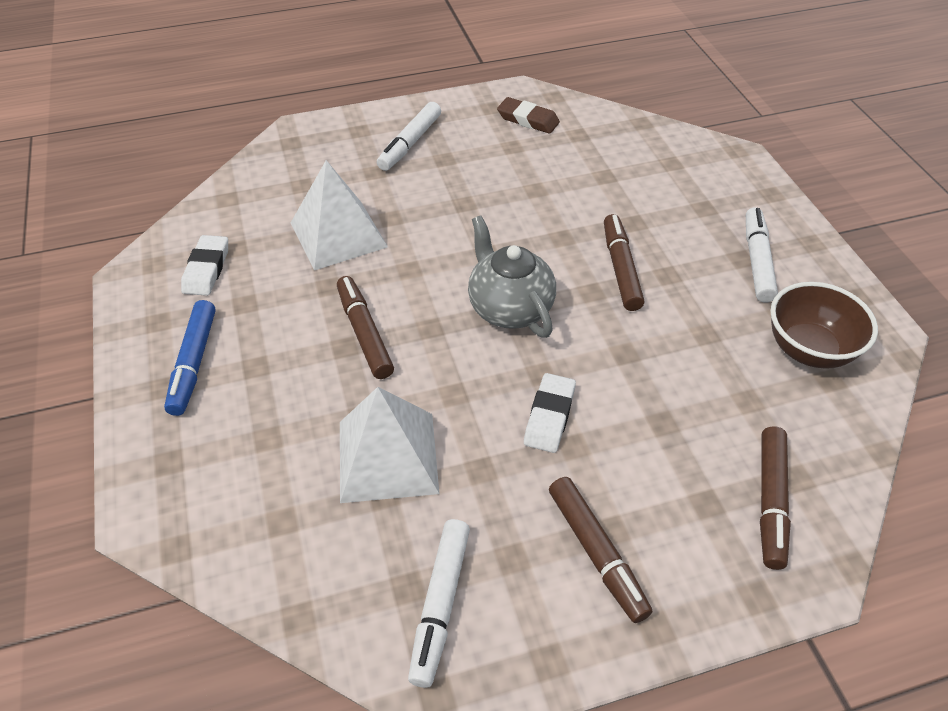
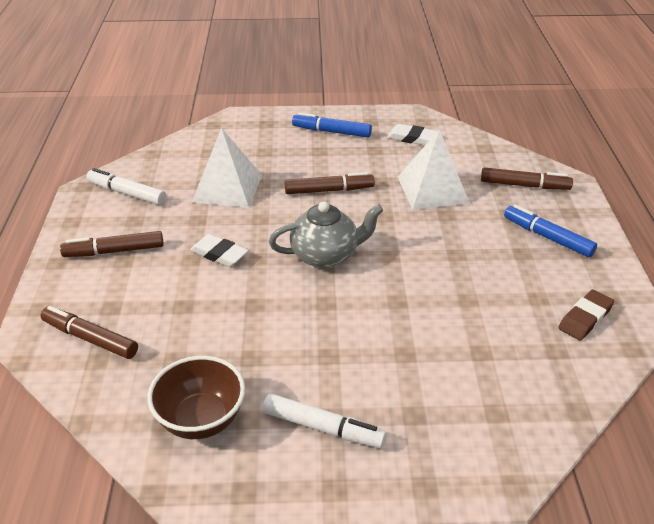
camera: 105 degrees right, 10 degrees down
(410, 143) = (548, 237): white marker -> blue marker
(620, 269) = (346, 327): brown marker -> brown marker (524, 185)

